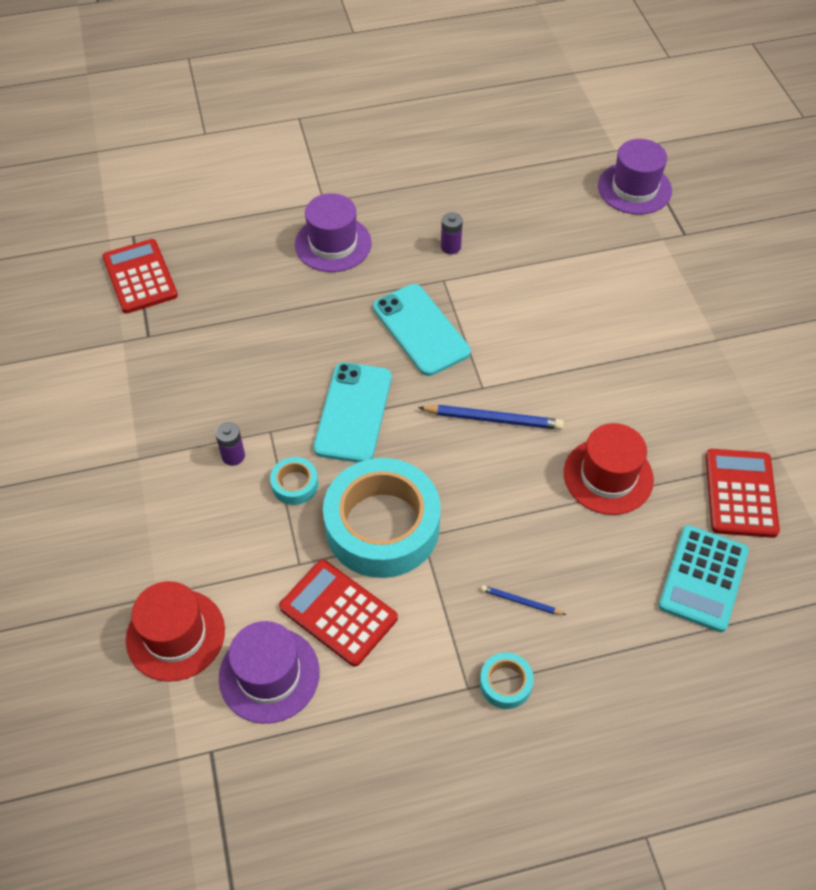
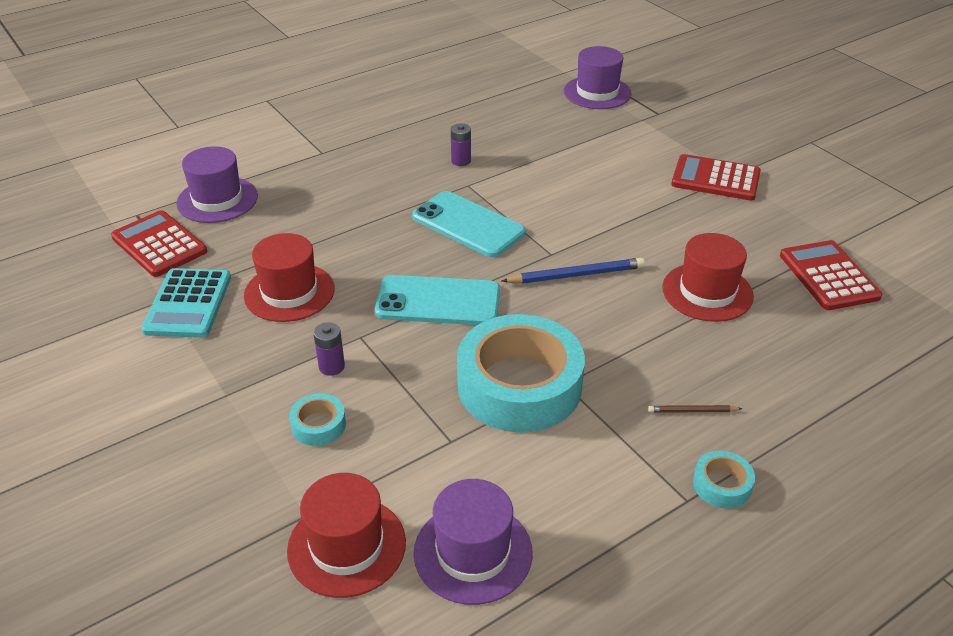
camera: 20 degrees left, 15 degrees down
(229, 364) = (289, 292): none -> red hat
(295, 484) = (410, 374): turquoise tape -> turquoise tape (318, 425)
(333, 244) = (348, 180): purple hat -> purple hat (217, 200)
(338, 613) = (516, 472): red calculator -> red calculator (715, 179)
(353, 412) = (438, 301): turquoise phone -> turquoise phone turned 75 degrees counterclockwise
(521, 602) = (692, 411): blue pencil -> brown pencil
(703, 578) = (842, 347): turquoise calculator -> turquoise calculator (188, 304)

